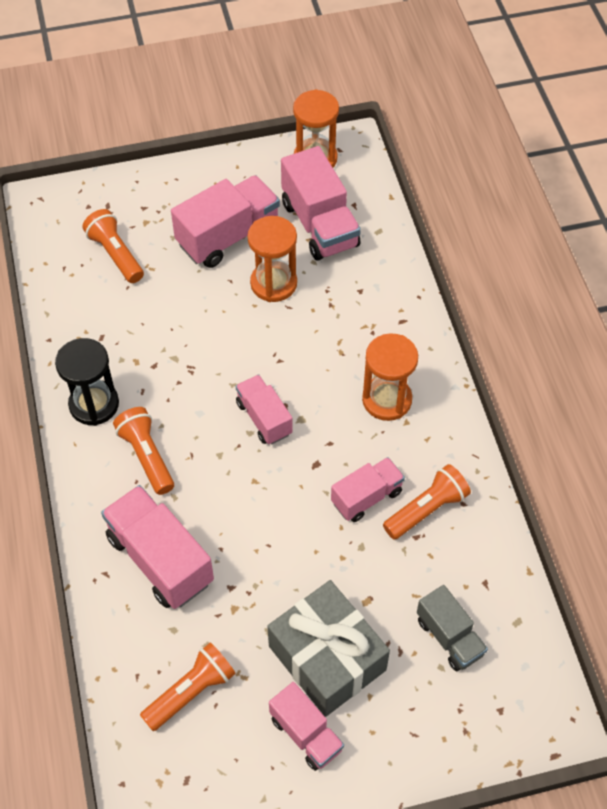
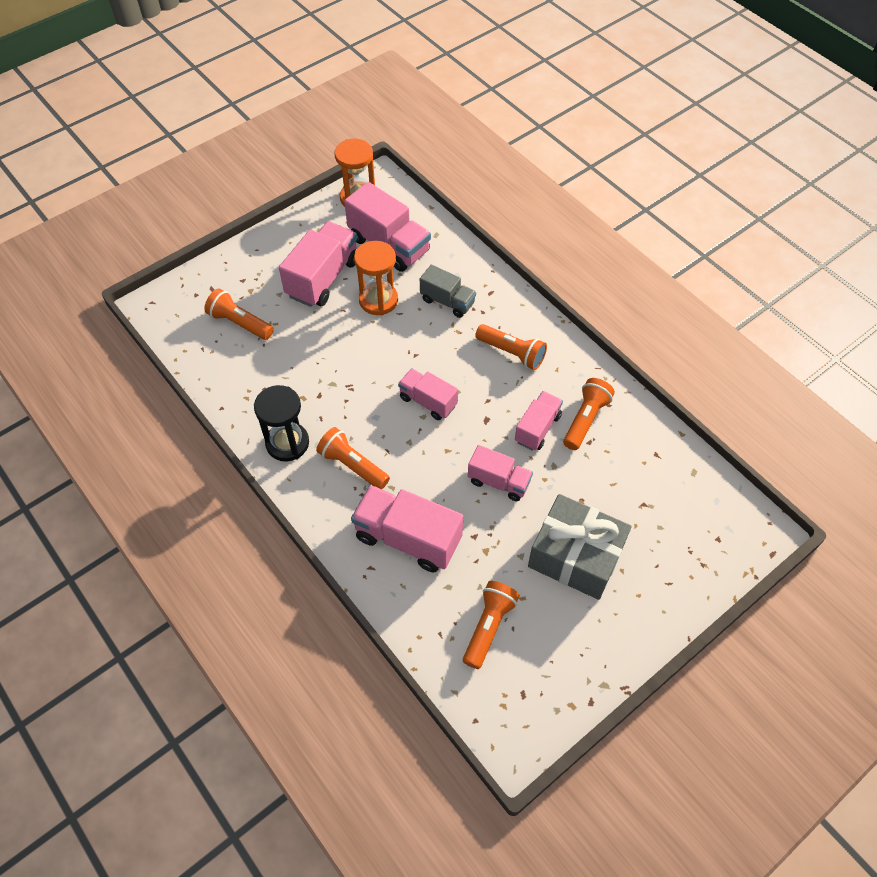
camera: 25 degrees left, 0 degrees up
(306, 733) = (592, 618): pink truck -> pink truck (499, 482)
(387, 400) = (512, 353): orange hourglass -> orange flashlight
(449, 637) = (653, 503): grey truck -> grey truck (447, 301)

